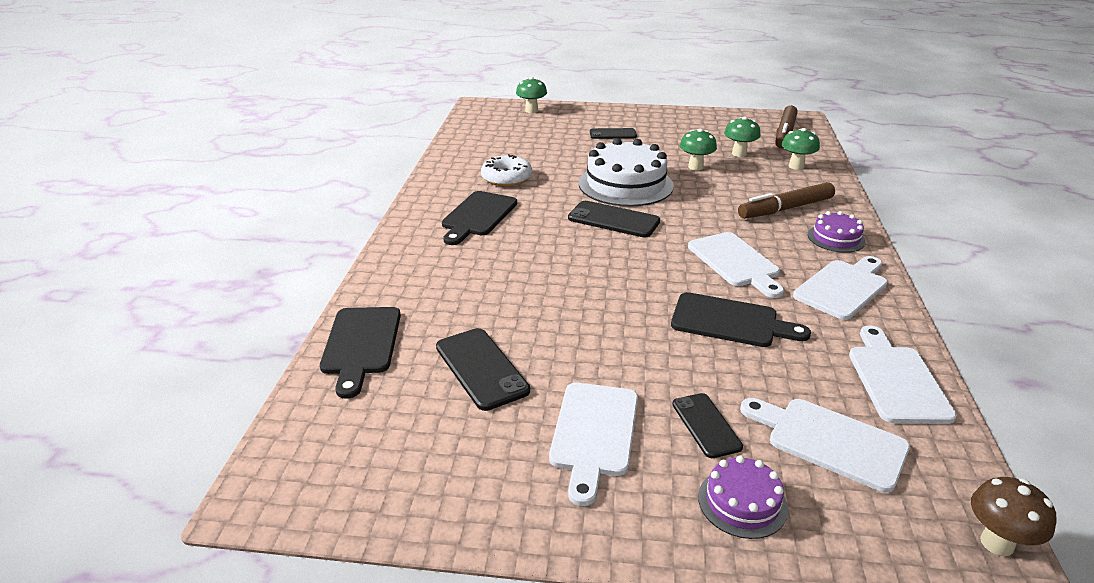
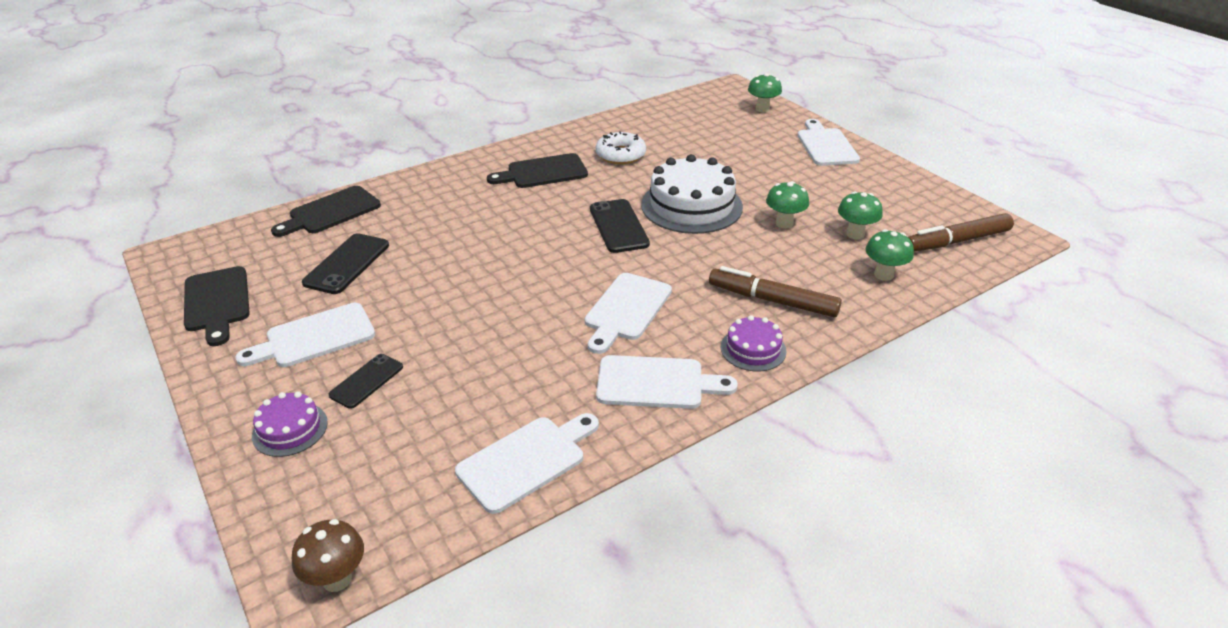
camera: 50 degrees right, 5 degrees up
(613, 134) = (782, 160): black phone -> none
(730, 321) = (523, 341): black cutting board -> black cutting board (217, 302)
(830, 441) = (399, 449): white cutting board -> white cutting board (826, 145)

